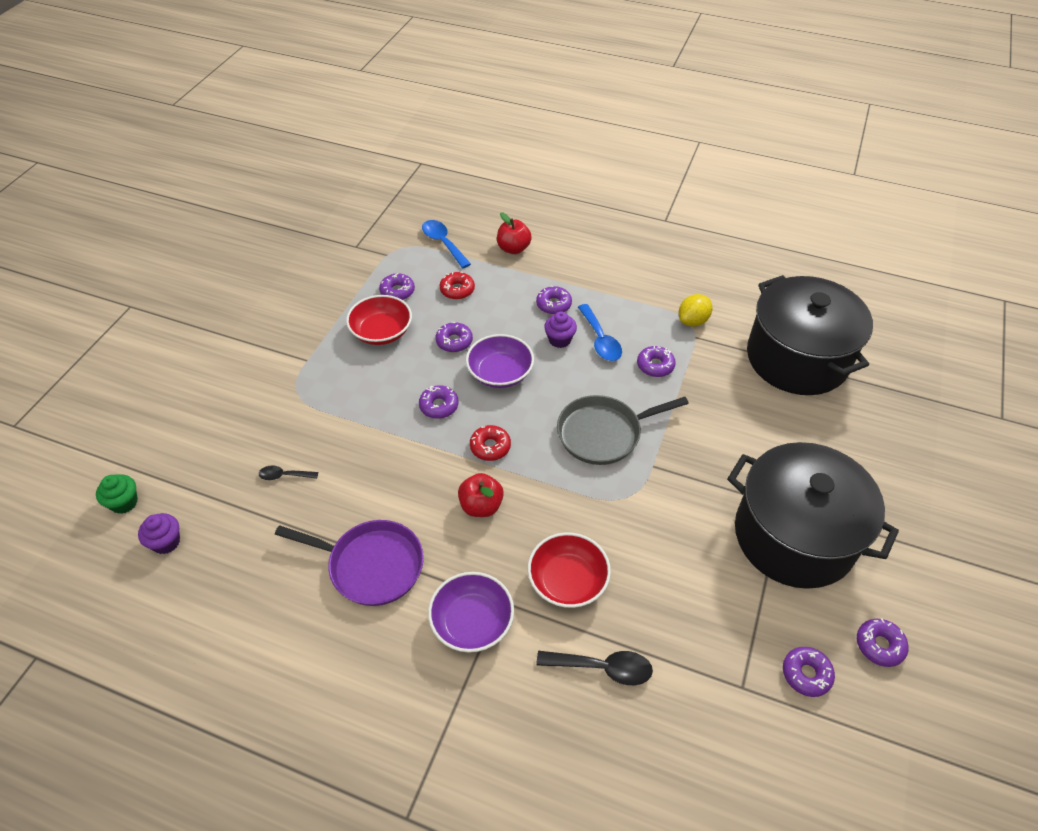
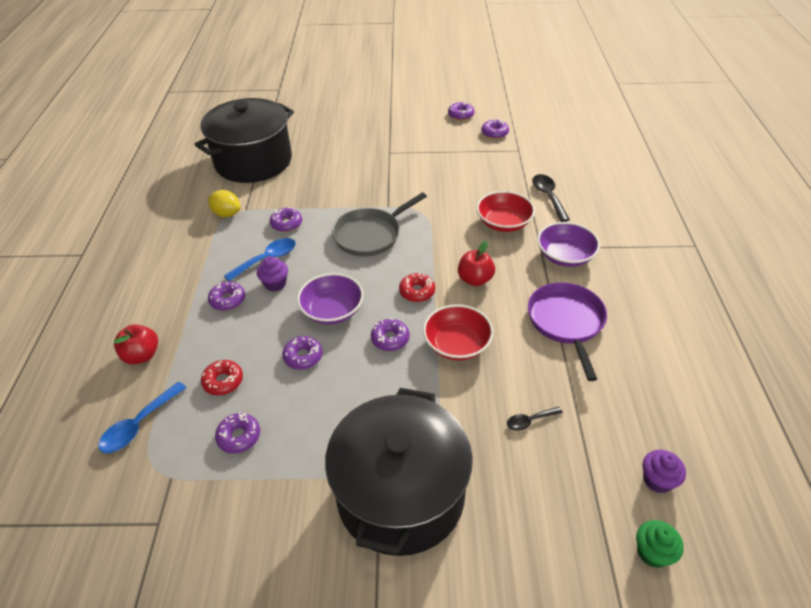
camera: 110 degrees left, 5 degrees down
(284, 475) = (530, 421): black spoon -> black spoon turned 90 degrees clockwise
(381, 332) = (310, 424): red bowl -> red bowl (457, 344)
(603, 433) = (370, 235): grey pan -> grey pan turned 90 degrees clockwise
(794, 536) = (409, 146): black pot -> black pot (400, 494)

